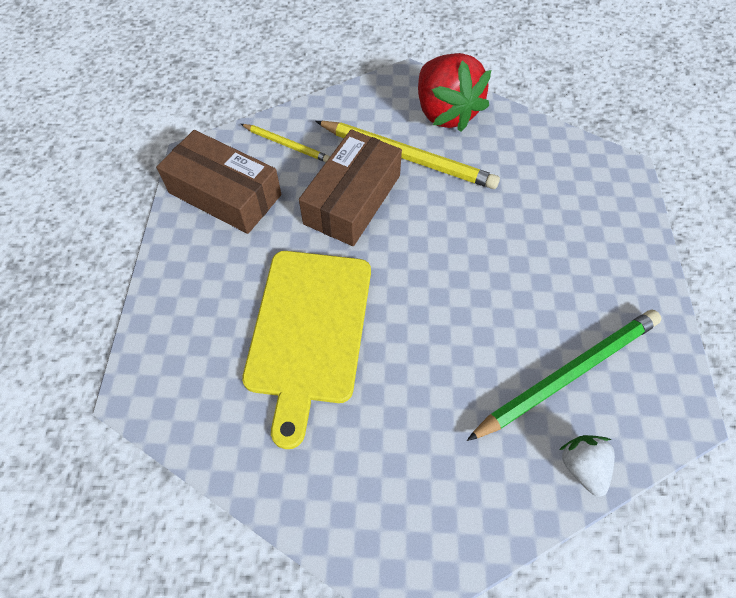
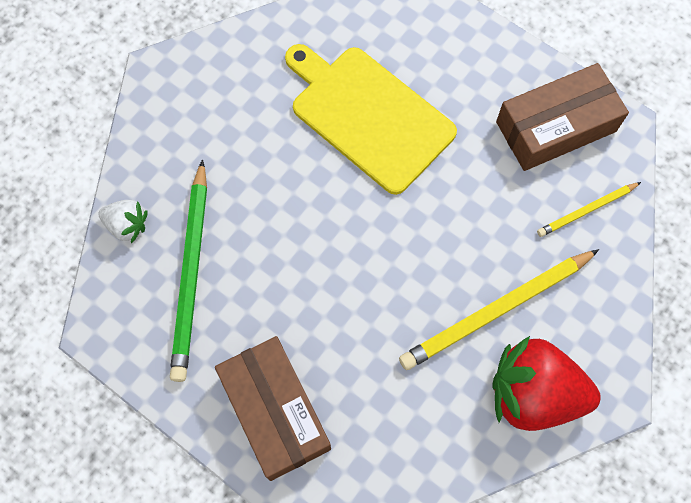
camera: 125 degrees right, 10 degrees up
(352, 199) = (477, 227): brown box -> brown box (275, 411)

